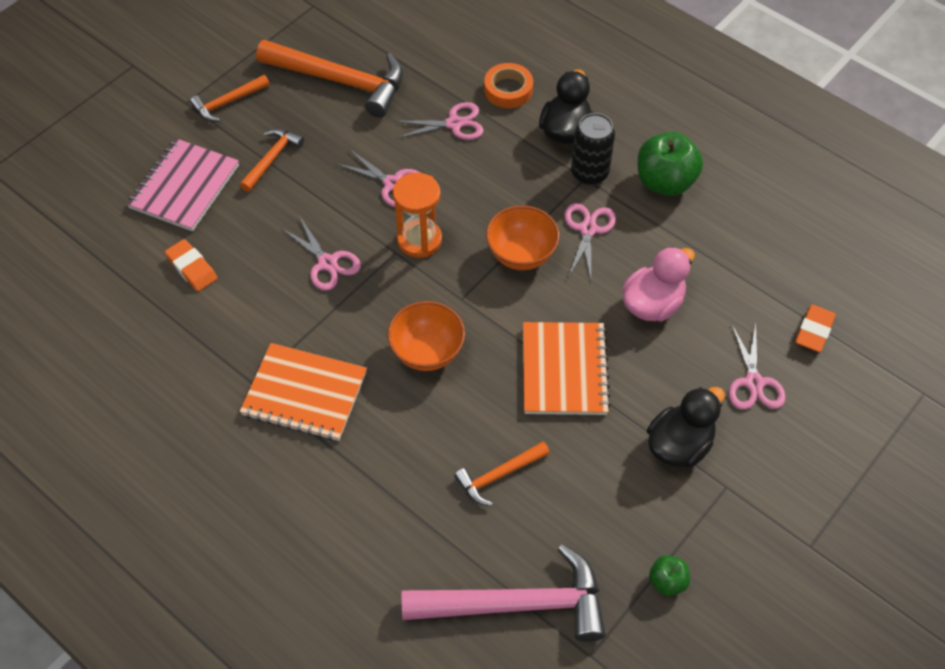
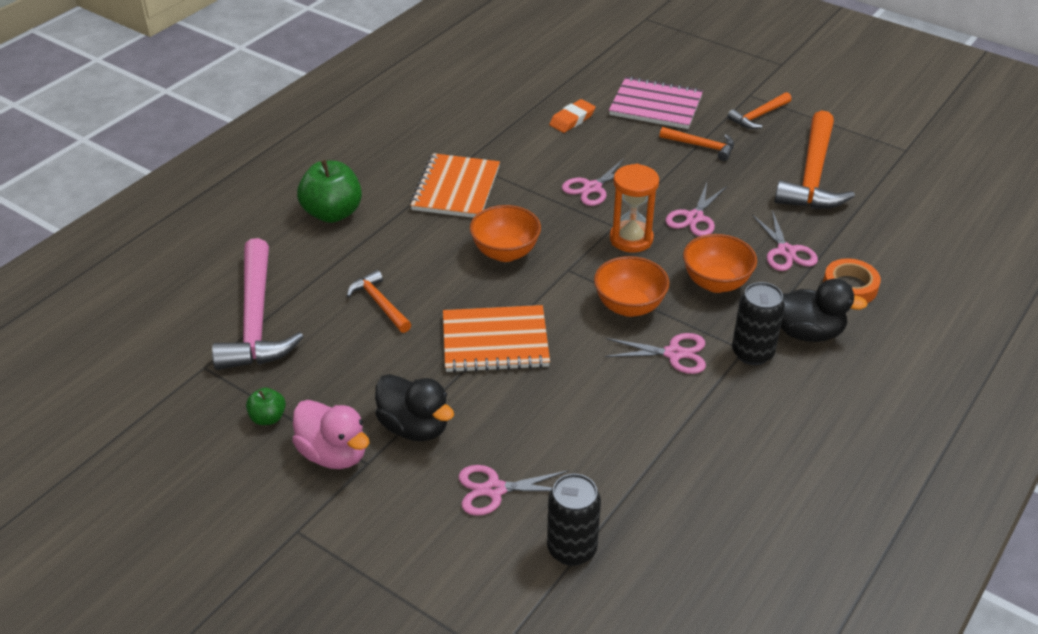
camera: 85 degrees right, 15 degrees down
(228, 102) = (758, 116): orange hammer -> orange hammer turned 90 degrees counterclockwise
(493, 183) = (716, 283): none -> orange bowl
(652, 304) = (585, 406): pink duck -> pink duck (334, 454)
(665, 182) = (759, 415): green apple -> green apple (332, 213)
(814, 331) = (572, 549): orange eraser -> black can

